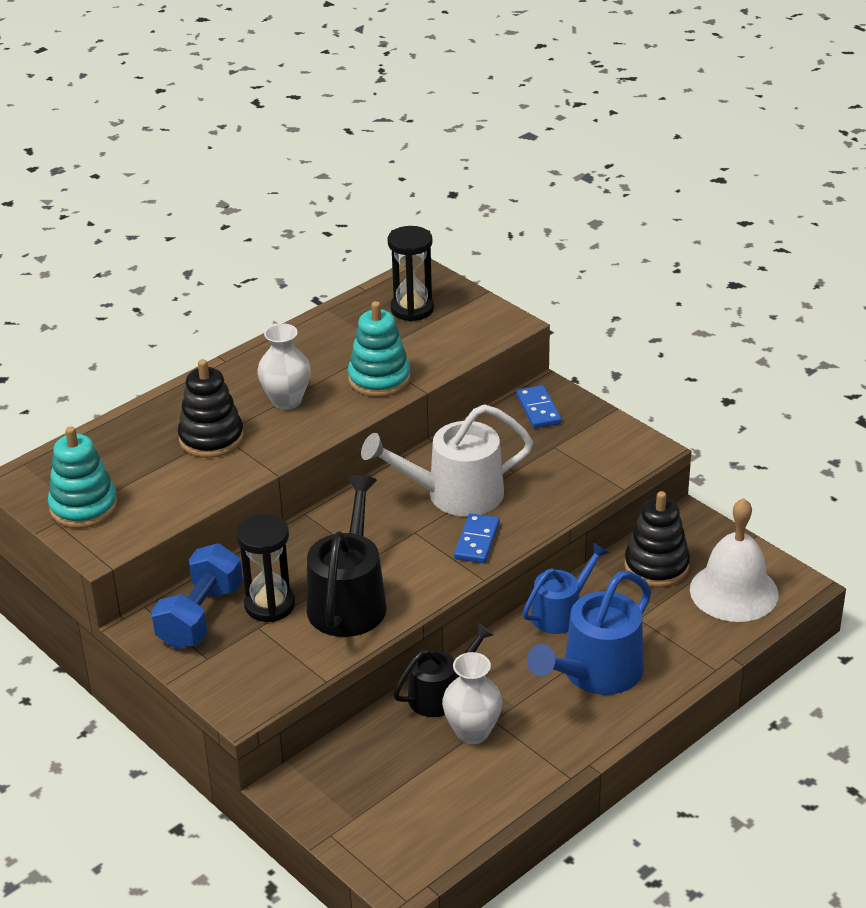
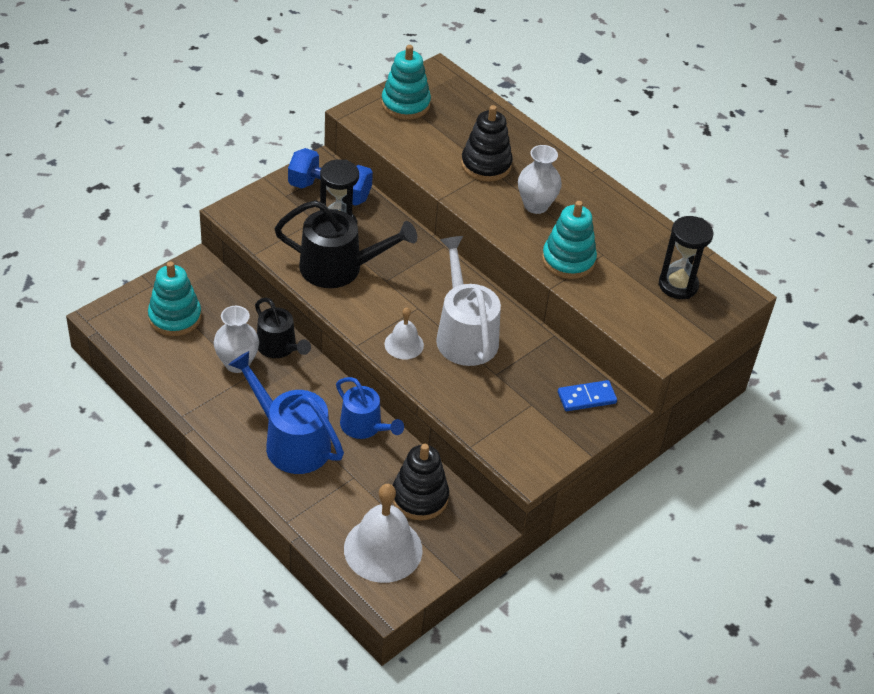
camera: 85 degrees right, 10 degrees up
(393, 803) = (175, 317): none -> turquoise stacking toy
(477, 541) = (404, 344): blue domino -> white bell

